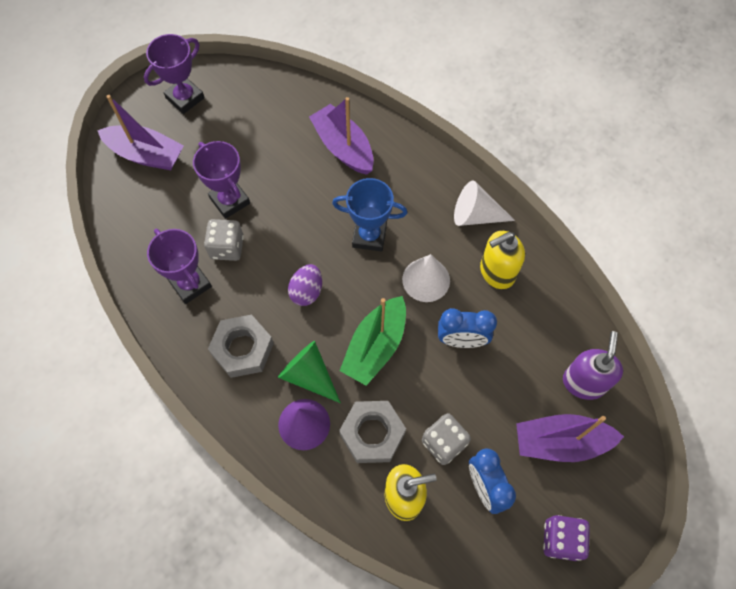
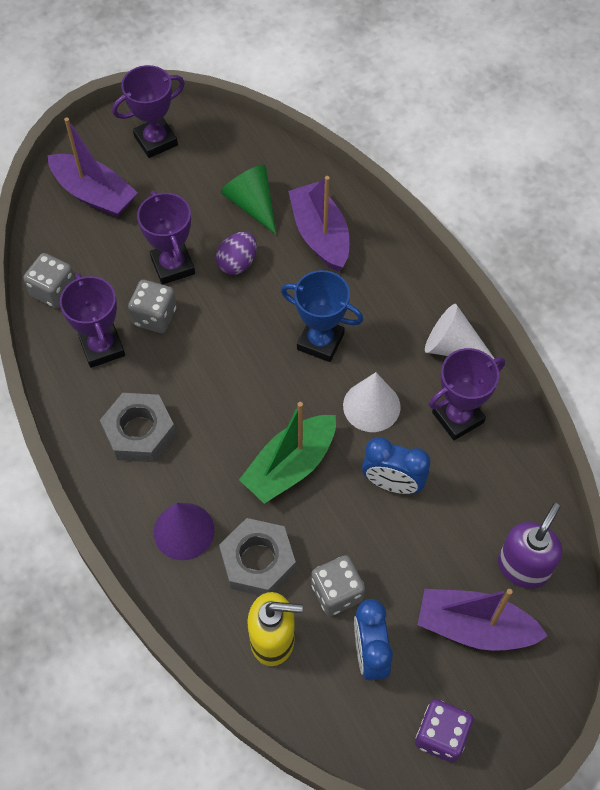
camera: 15 degrees right, 5 degrees down
(135, 245) = (54, 291): none -> grey dice
(306, 291) = (230, 386): purple egg -> purple egg (237, 263)
(309, 375) = (205, 479): green cone -> green cone (252, 204)
(496, 272) = (457, 417): yellow soap dispenser -> purple trophy

